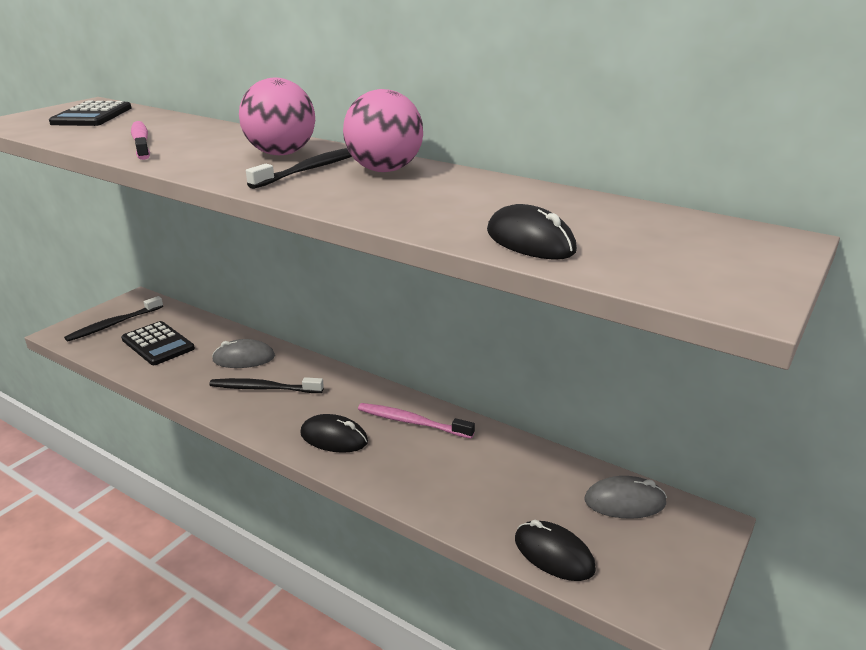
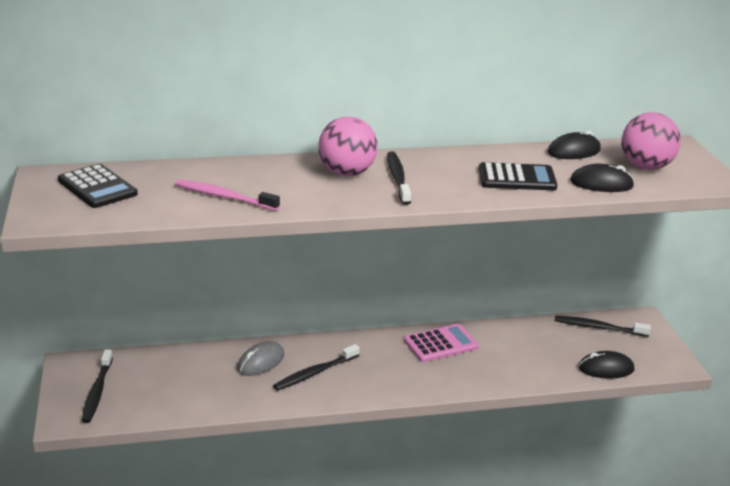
camera: 45 degrees left, 0 degrees up
(158, 344) = (171, 386): black calculator -> black calculator (517, 178)
(334, 438) = (414, 376): black mouse -> black mouse (573, 151)
(384, 170) = (437, 164): pink ball -> pink ball (646, 167)
(412, 422) = (441, 344): pink toothbrush -> pink calculator
(624, 502) = (599, 328): grey mouse -> black toothbrush

